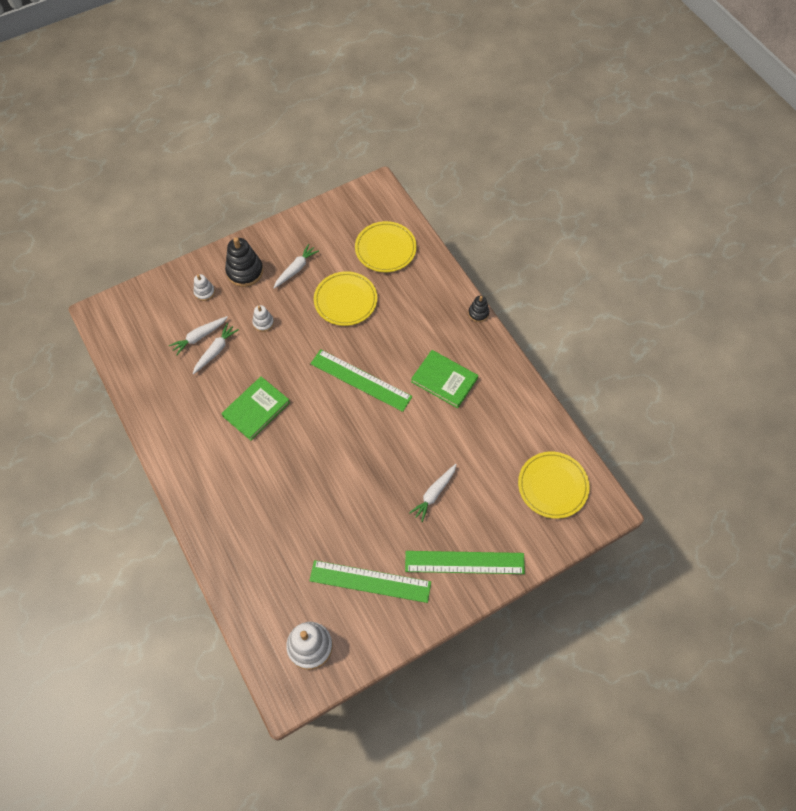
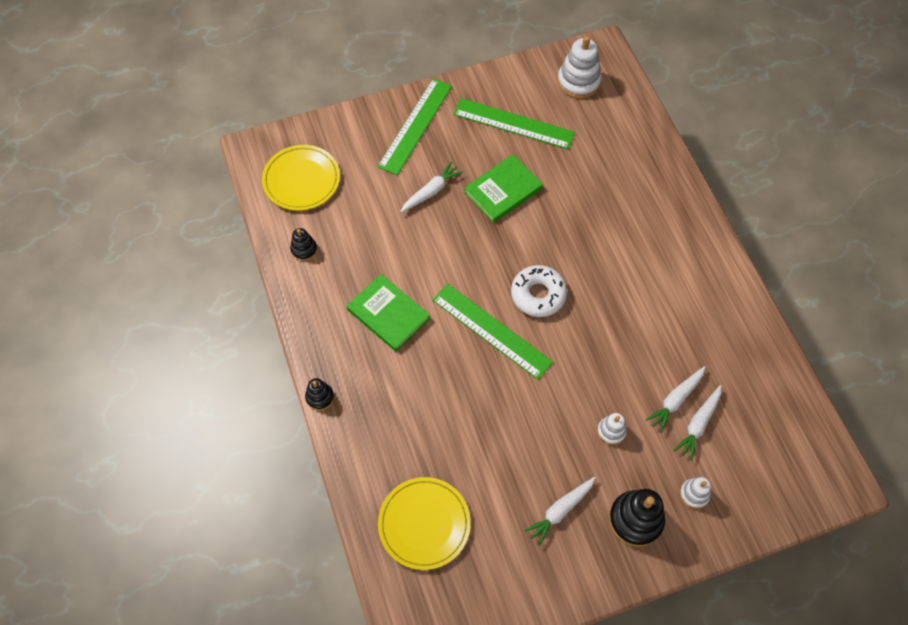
camera: 170 degrees left, 0 degrees up
(199, 337) = (698, 424): white carrot -> white carrot turned 150 degrees clockwise
(256, 409) = (624, 314): green book -> green book (503, 190)
(327, 414) = (538, 294): none -> white donut
(345, 300) = (495, 447): yellow plate -> none
(464, 562) = (415, 126): green ruler -> green ruler turned 75 degrees counterclockwise
(528, 422) = (304, 249): none -> black stacking toy

